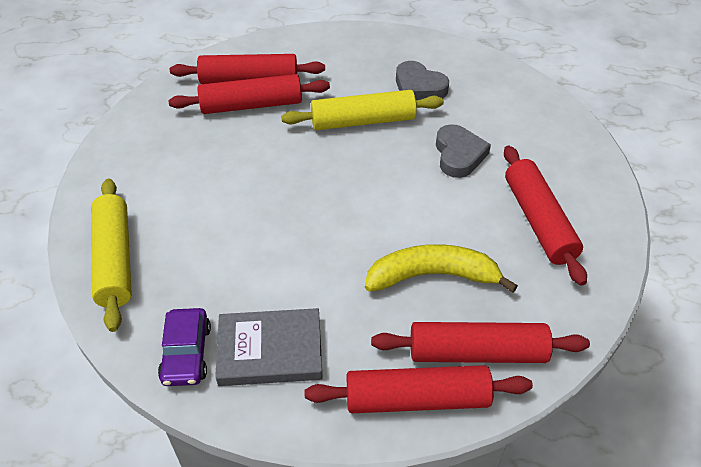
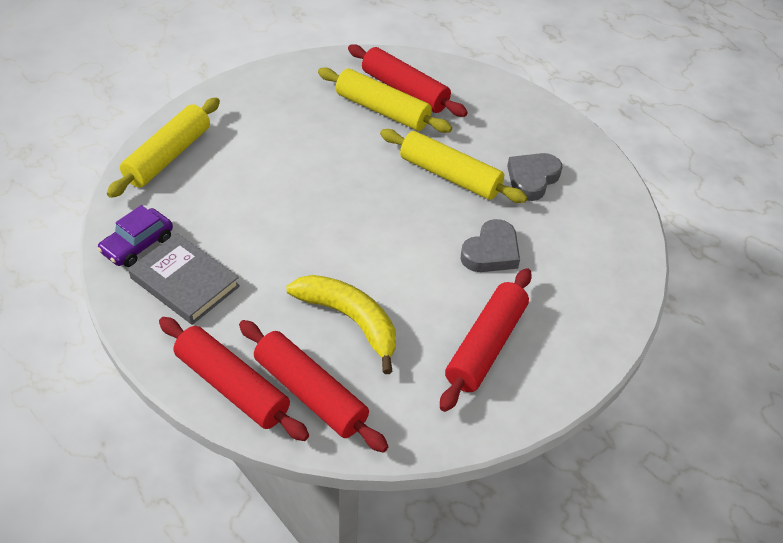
camera: 40 degrees right, 0 degrees up
(251, 105) = (382, 110): red rolling pin -> yellow rolling pin
(419, 87) = (532, 179): grey heart -> grey heart turned 45 degrees clockwise

